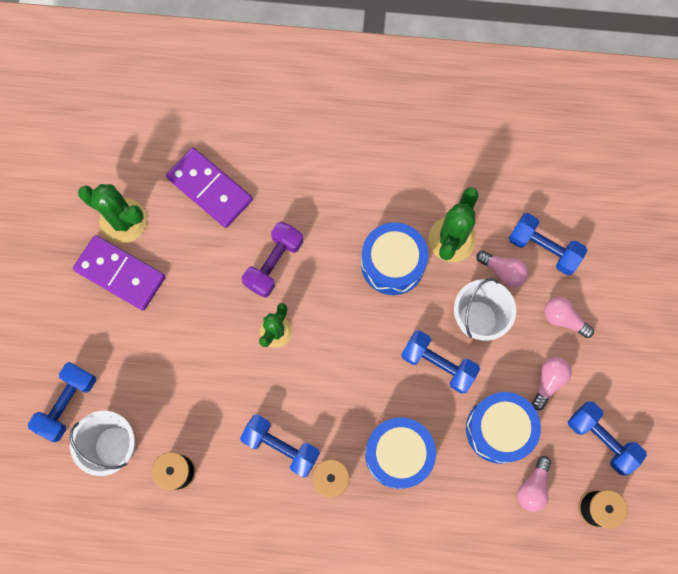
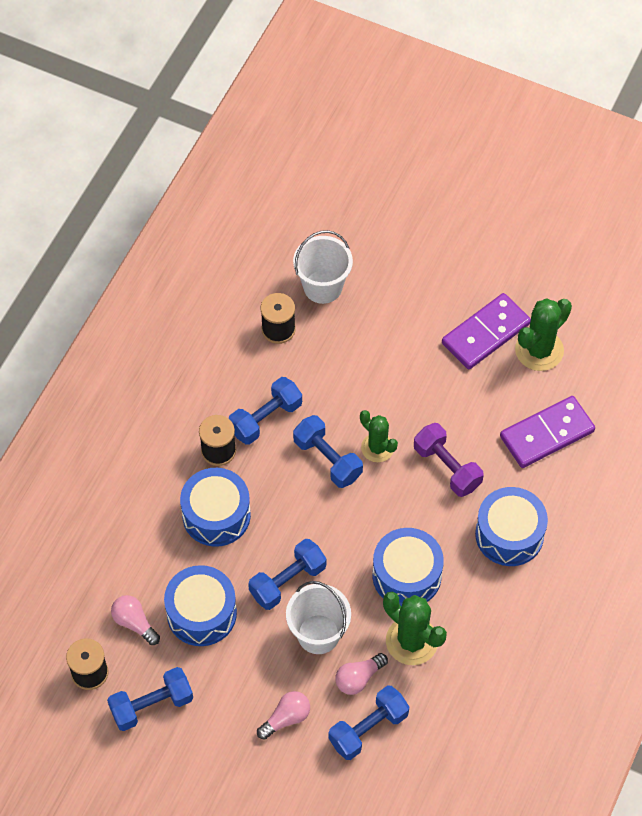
camera: 110 degrees right, 15 degrees down
(67, 403) = (376, 260): blue dumbbell -> blue dumbbell (327, 459)
(321, 191) = (509, 534): none -> blue drum
(548, 382) = (228, 678): pink light bulb -> none

